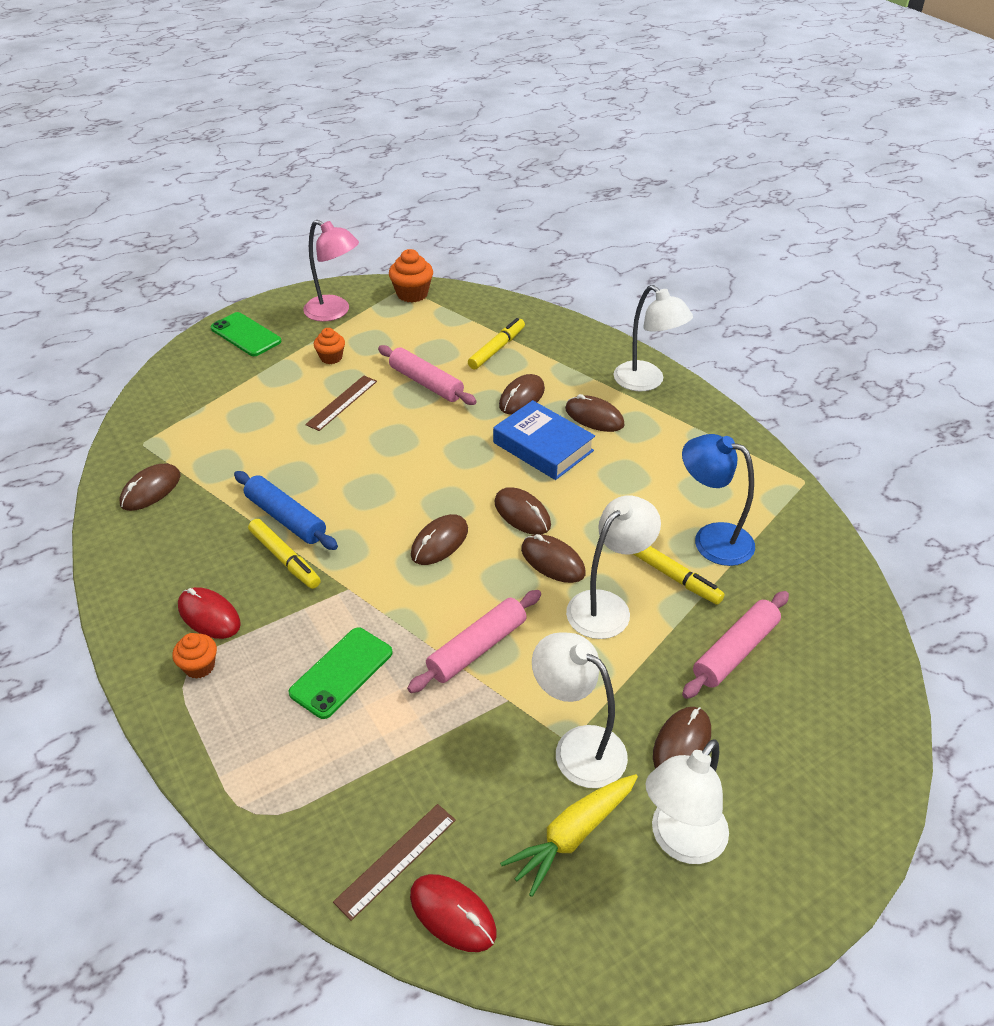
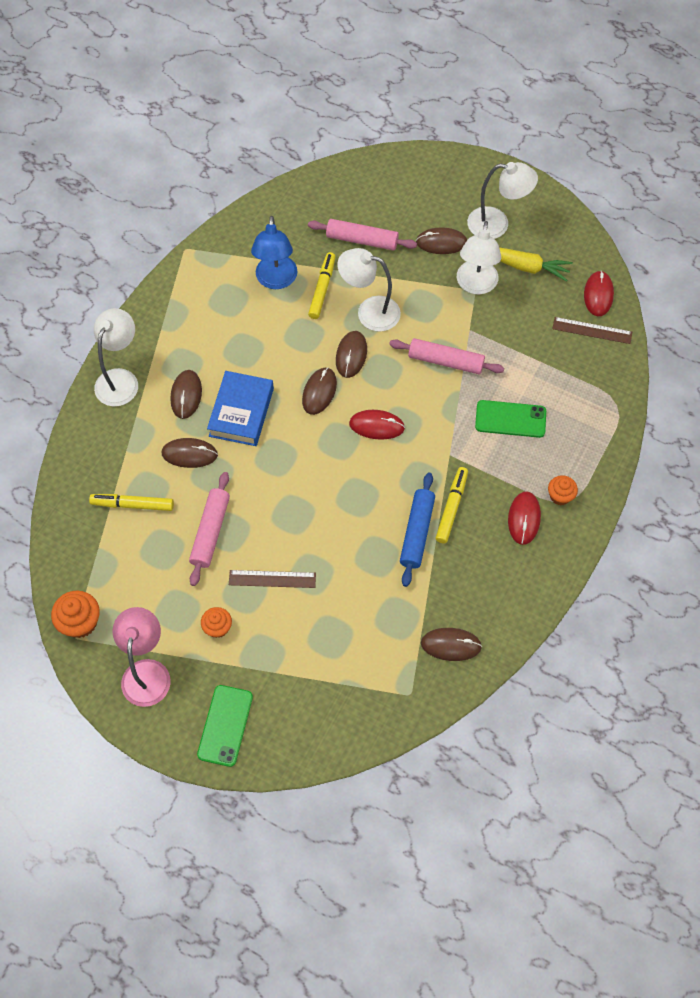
camera: 120 degrees left, 20 degrees up
(439, 542) = (376, 426): brown mouse -> red mouse

